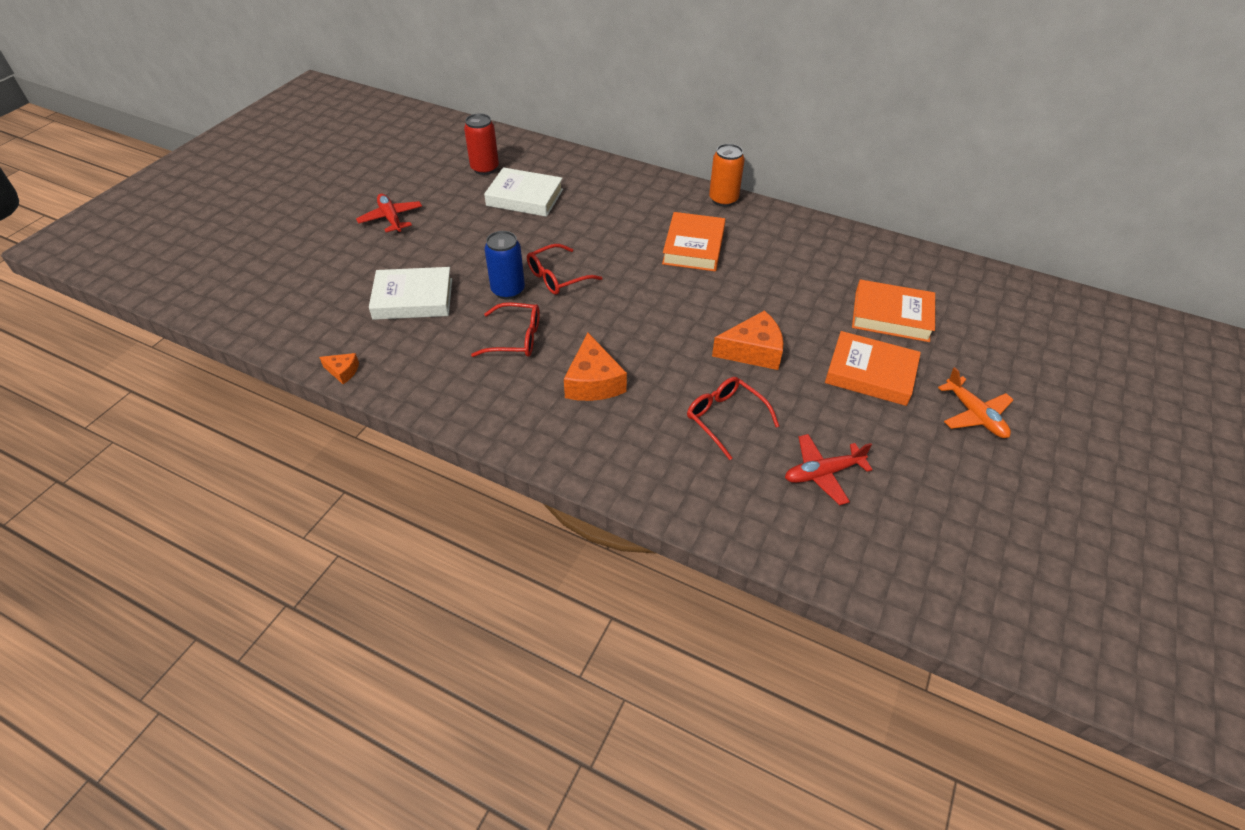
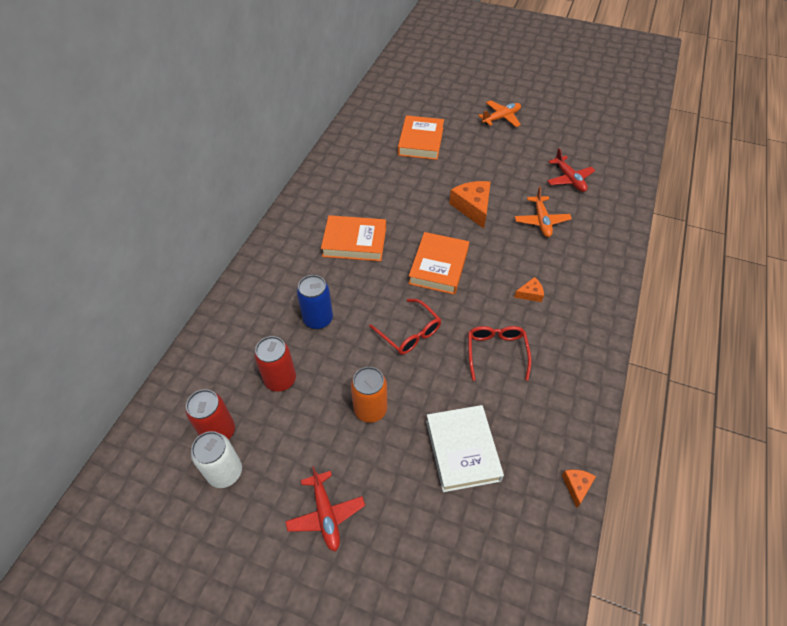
camera: 95 degrees left, 5 degrees up
(391, 218) = (325, 514): red plane -> red plane turned 75 degrees counterclockwise
(448, 172) = (225, 472): none -> white can
(508, 290) = (434, 369): blue can -> blue can (318, 319)
(525, 197) = (280, 380): white book -> red can
(593, 382) = (530, 294): orange cheese -> orange cheese, size x0.52
(723, 199) = (283, 224): orange can -> orange can (370, 409)
(725, 418) = (541, 221): red glasses -> orange plane
(870, 373) = (479, 154): orange book -> orange book (438, 266)

